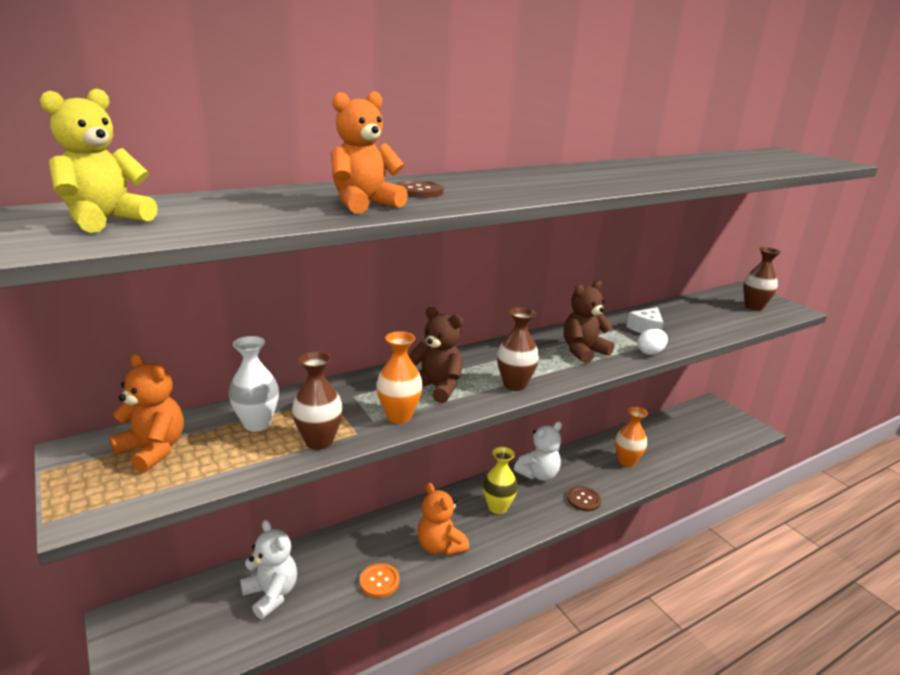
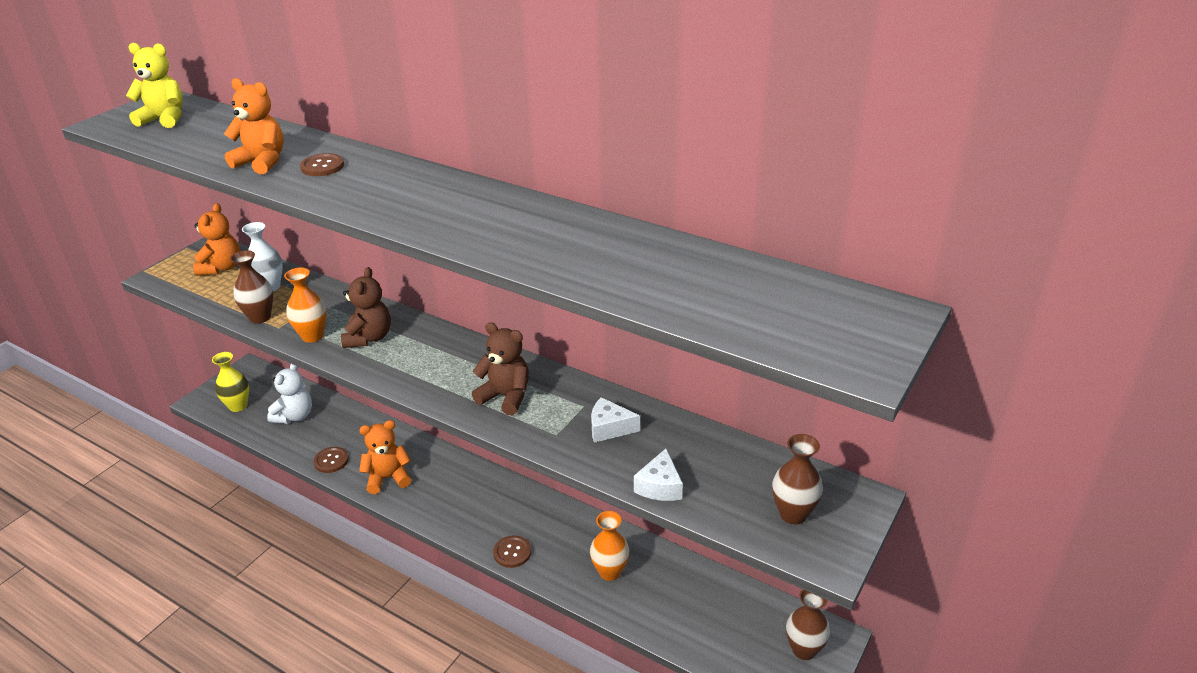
camera: 65 degrees right, 10 degrees up
(379, 581) = (331, 461): orange button -> brown button
(440, 546) = (388, 478): orange teddy bear -> orange teddy bear turned 45 degrees clockwise
(497, 507) = (460, 495): yellow vase -> yellow vase (238, 406)
(514, 385) = (401, 374): brown vase -> brown vase (804, 650)
(538, 474) = (532, 507): white teddy bear -> none
(650, 352) = (542, 442): white egg -> none
(716, 331) = (660, 486): none -> white cheese

